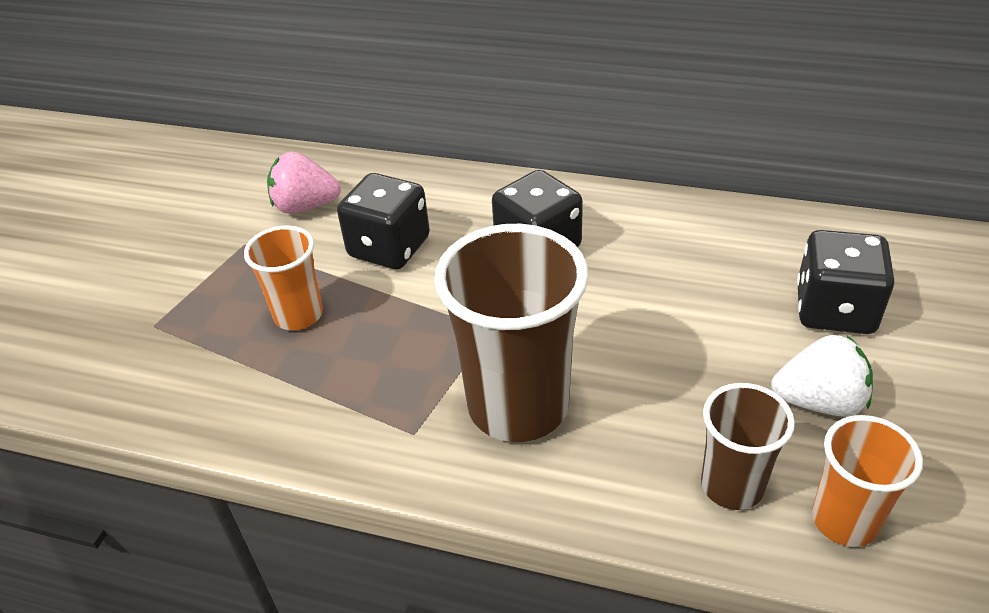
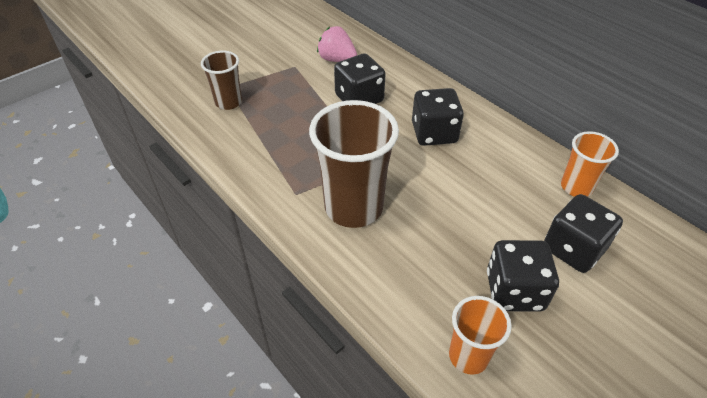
camera: 30 degrees right, 5 degrees up
(298, 315) = (291, 112): orange cup -> orange cup (576, 187)
(732, 486) = (425, 304): brown cup -> brown cup (228, 102)
(819, 401) = (514, 291): white strawberry -> black dice

